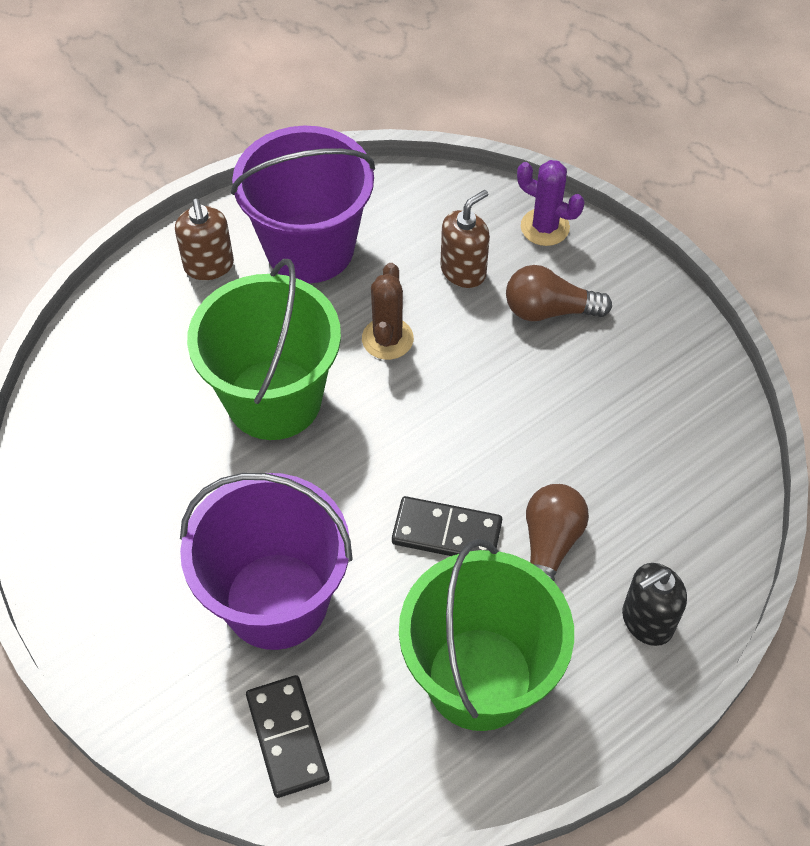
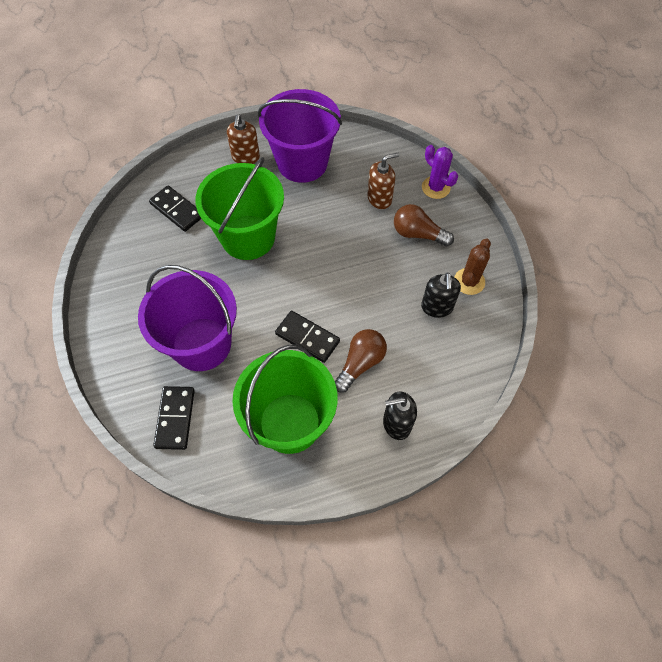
camera: 20 degrees right, 5 degrees up
(130, 390) = (177, 210): none -> black domino
(387, 339) = (322, 223): brown cactus -> brown cactus (469, 281)
(629, 418) = (437, 307): none -> black soap dispenser

